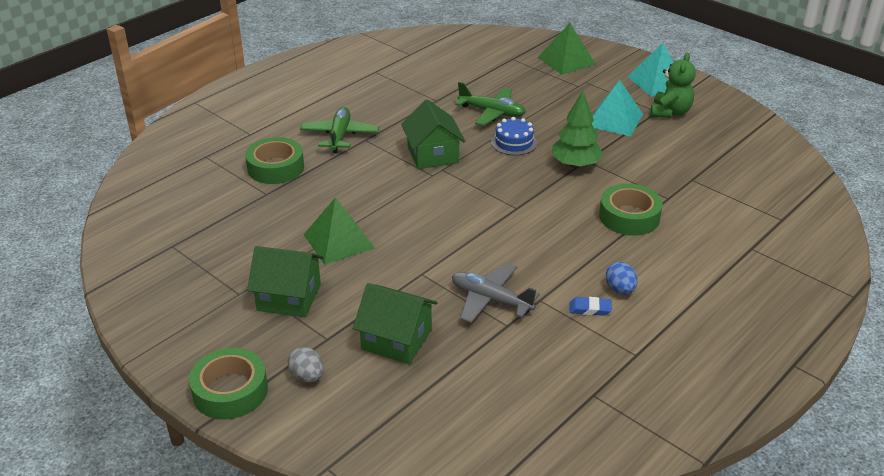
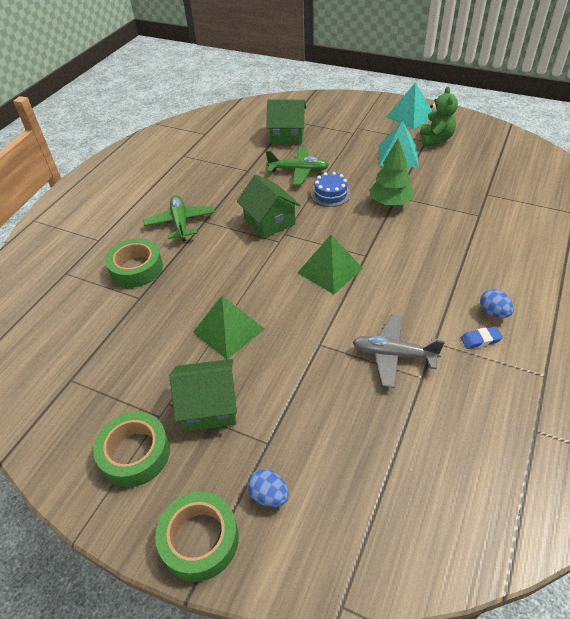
camera: 15 degrees left, 10 degrees up
(307, 376) = (269, 495): grey egg -> blue egg
(396, 339) = (332, 424): green house -> green house (287, 135)
(566, 60) = (332, 113): green pyramid -> green pyramid (330, 270)
(629, 217) = (459, 240): green tape -> green tape (135, 453)

